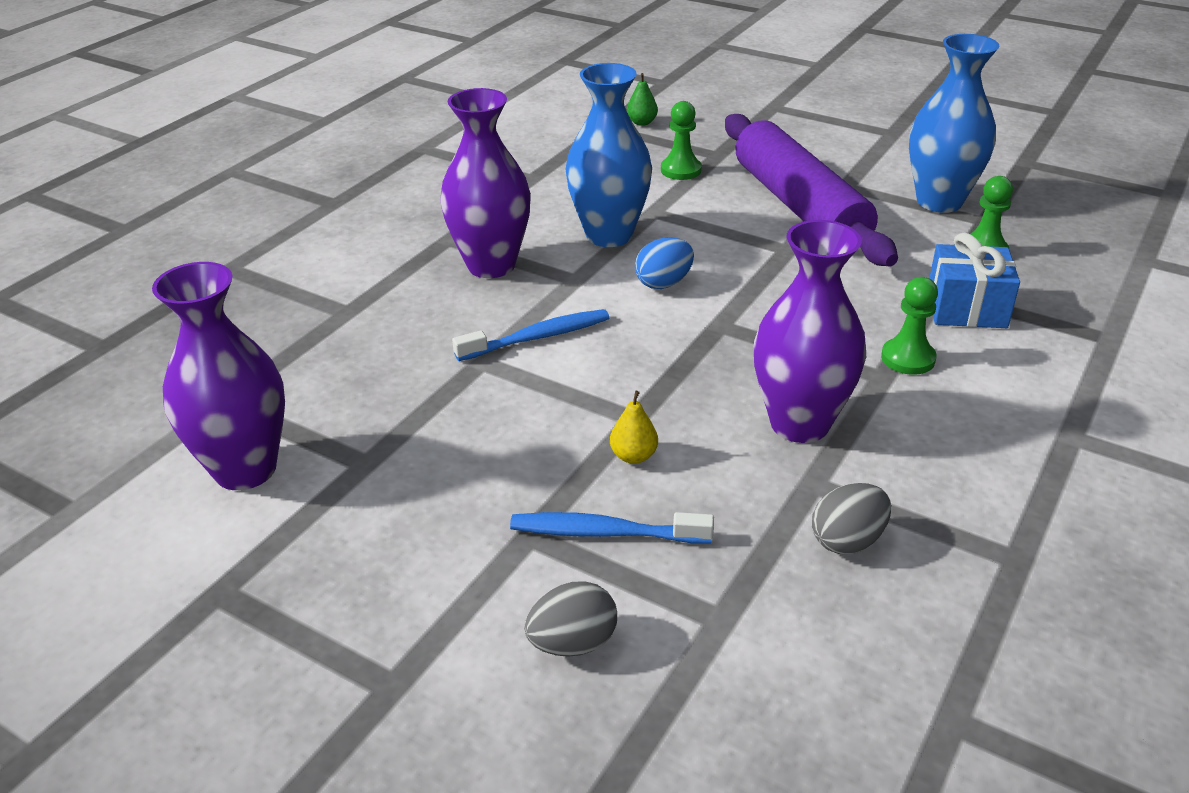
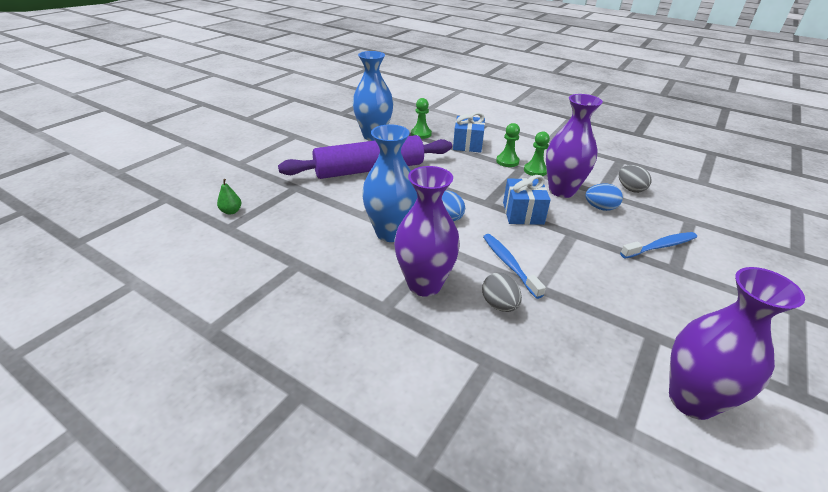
camera: 90 degrees left, 0 degrees up
(573, 643) = (731, 257): grey egg -> grey egg (499, 305)
(604, 532) = (660, 246): blue toothbrush -> blue toothbrush turned 120 degrees counterclockwise
(633, 456) = (603, 235): yellow pear -> none
(681, 170) = (312, 201): green pawn -> green pawn (535, 170)
(693, 363) = (523, 213): none -> blue gift
(740, 471) = (600, 208): none -> blue egg

